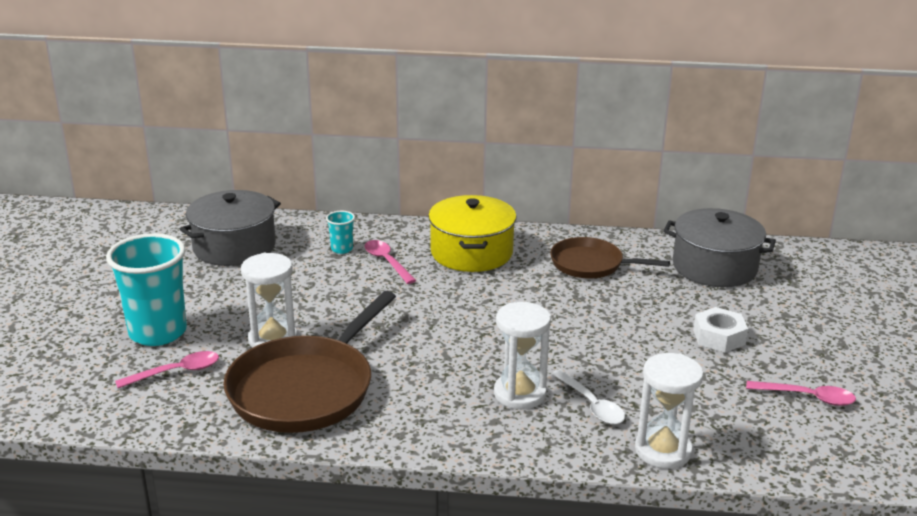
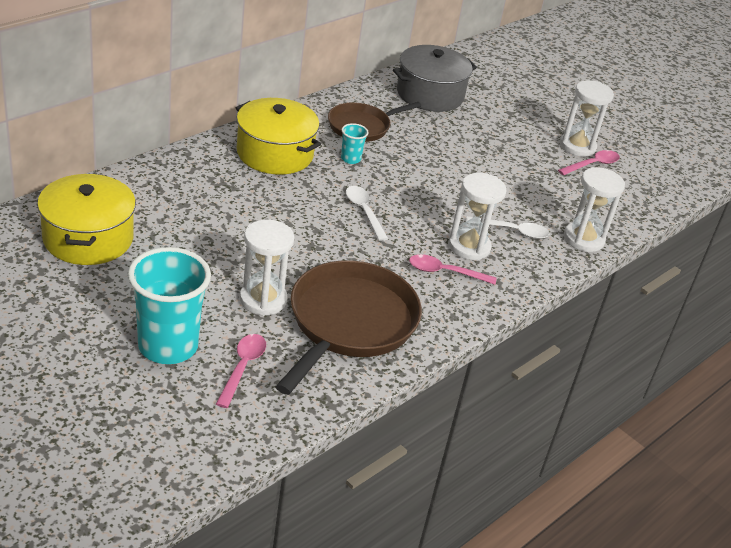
camera: 55 degrees left, 10 degrees up
(234, 247) = (88, 238): grey pot -> yellow pot
(305, 389) = (349, 323): brown pan -> brown pan turned 135 degrees counterclockwise
(342, 249) = (178, 196): turquoise cup -> turquoise cup (350, 159)
(387, 262) = (231, 191): pink spoon -> pink spoon (445, 272)
(470, 323) = (364, 212): none -> white spoon
(719, 337) = (503, 146): white nut -> none
(819, 374) = (577, 146): none -> white hourglass

